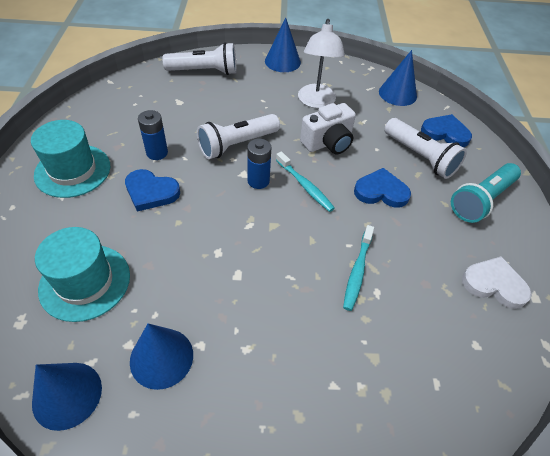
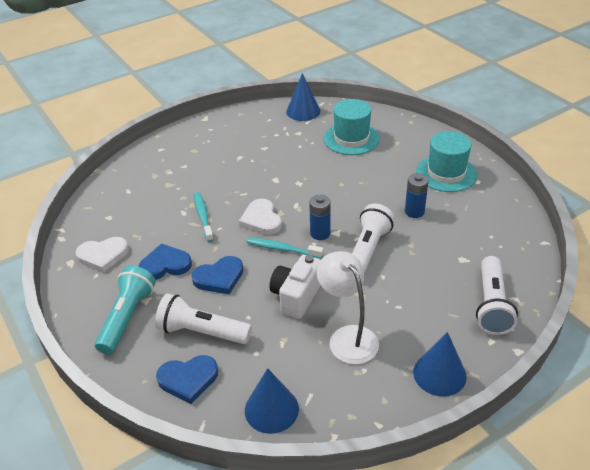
camera: 150 degrees right, 10 degrees down
(151, 192) = (380, 189): blue heart -> blue heart (165, 265)
(161, 357) = (277, 136): blue cone -> none
(204, 71) = (492, 305): white flashlight -> white flashlight turned 45 degrees counterclockwise
(299, 228) = (261, 220): none -> white heart

